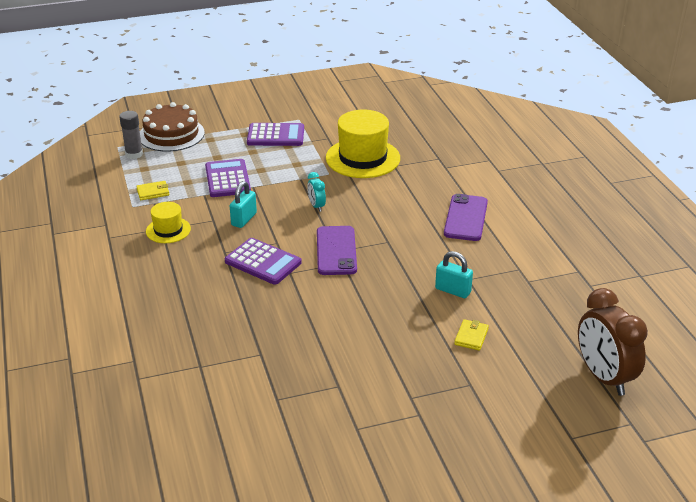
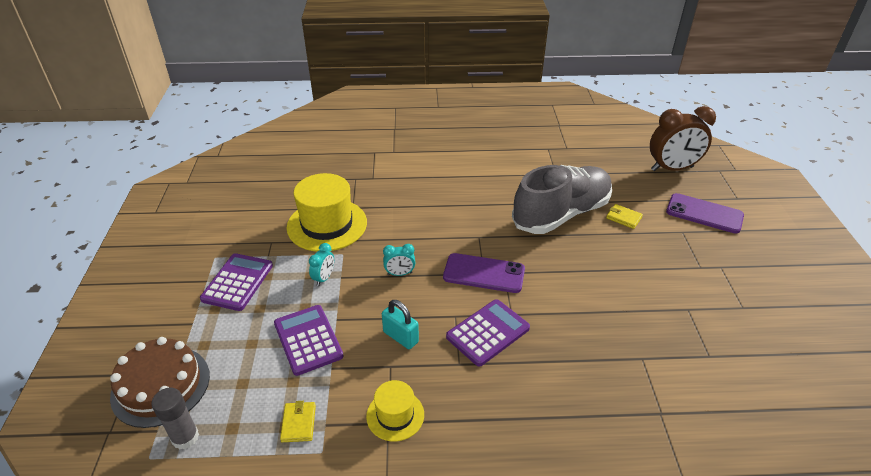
camera: 75 degrees left, 5 degrees up
(227, 179) = (308, 340): purple calculator -> purple calculator turned 60 degrees clockwise
(296, 171) = (324, 278): none -> turquoise clock
(453, 290) = (561, 214): turquoise padlock -> grey shoe
(466, 218) = (458, 184): purple phone -> purple phone (704, 213)

